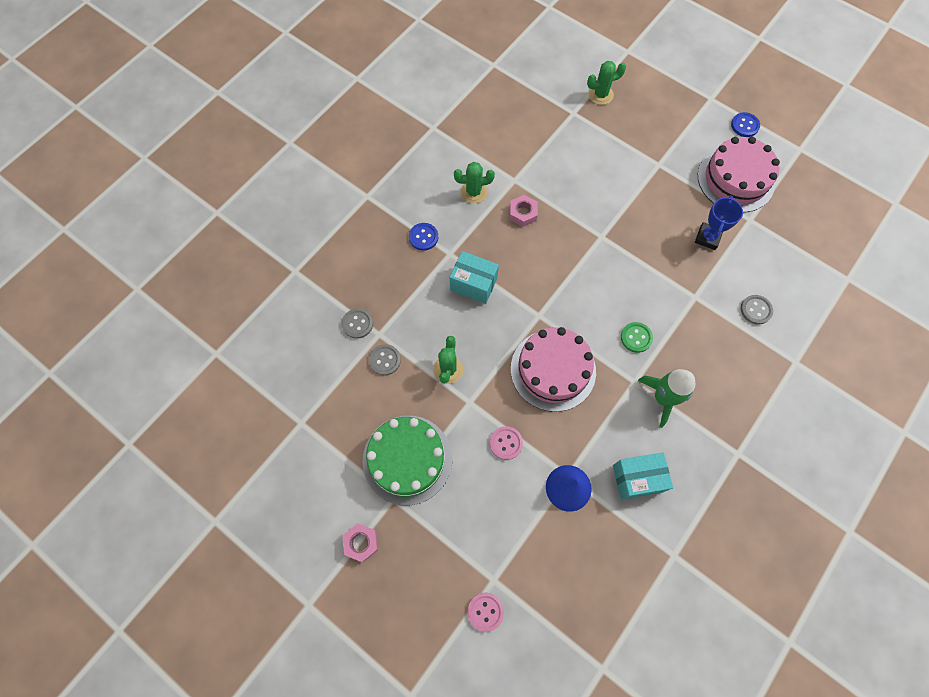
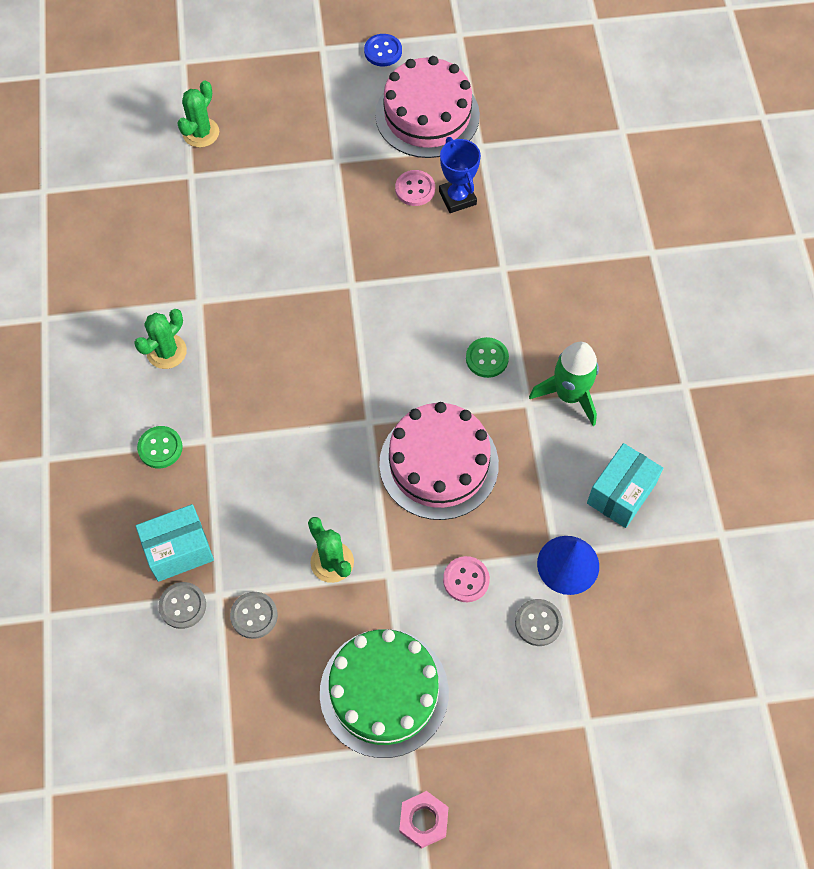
camera: 45 degrees left, 5 degrees down
(423, 237) = (160, 448): blue button -> green button
(473, 284) = (268, 449): turquoise box -> turquoise box (179, 550)
(485, 611) = (609, 759): pink button -> pink button (415, 189)
(523, 213) = (245, 329): pink nut -> none
(756, 310) = (570, 232): grey button -> grey button (538, 623)

